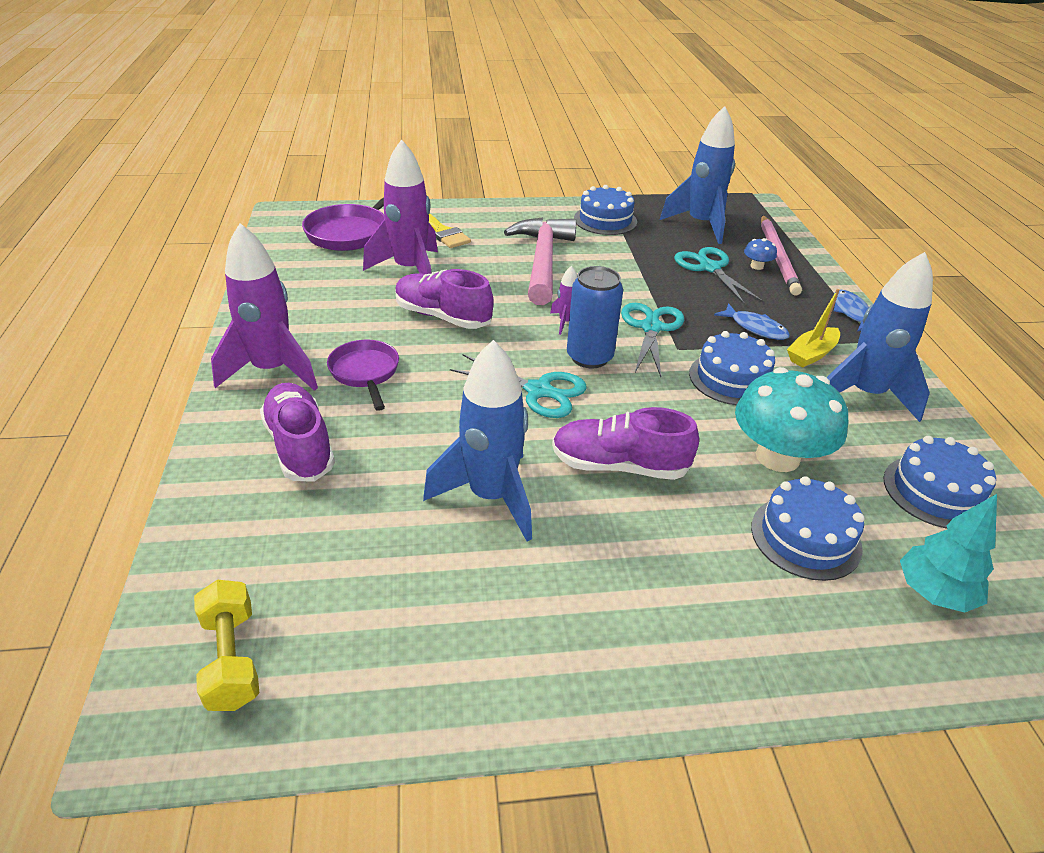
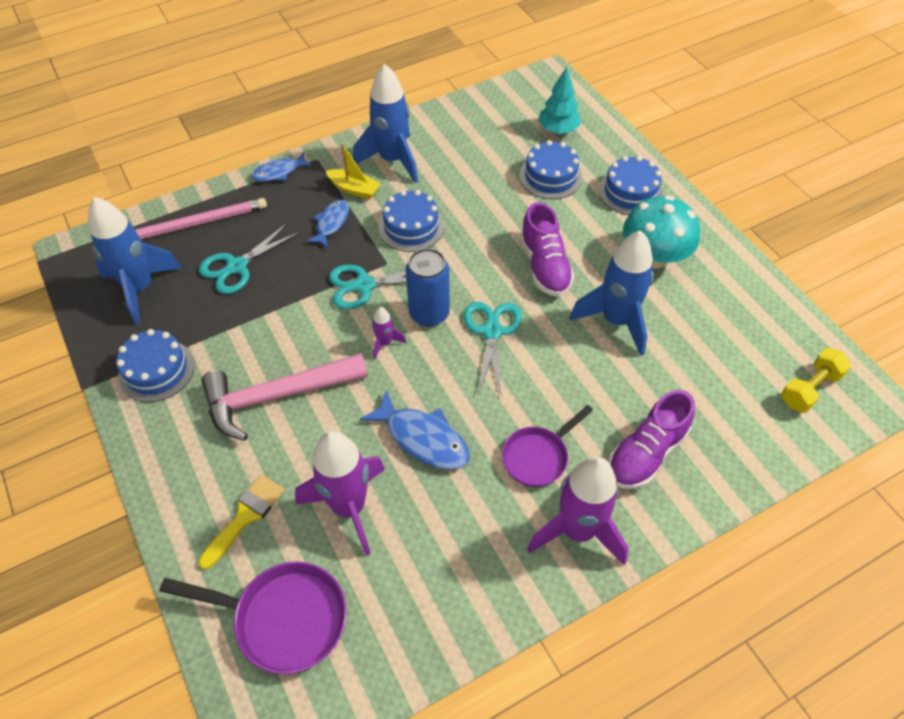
camera: 110 degrees left, 15 degrees up
(442, 316) = (423, 438): purple shoe -> blue fish
(756, 266) = (219, 235): blue mushroom -> none
(777, 457) = (487, 194): turquoise mushroom -> turquoise mushroom (654, 256)
(935, 492) = (476, 129): blue cake -> blue cake (630, 192)

